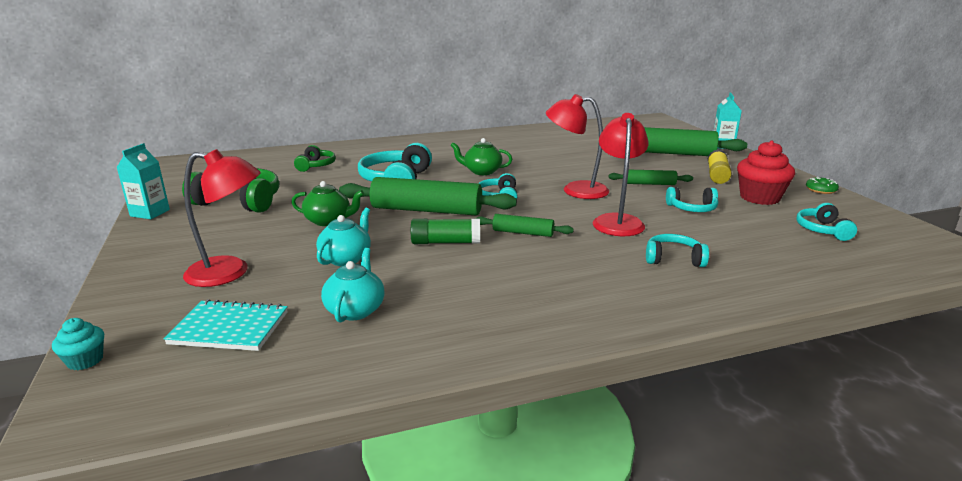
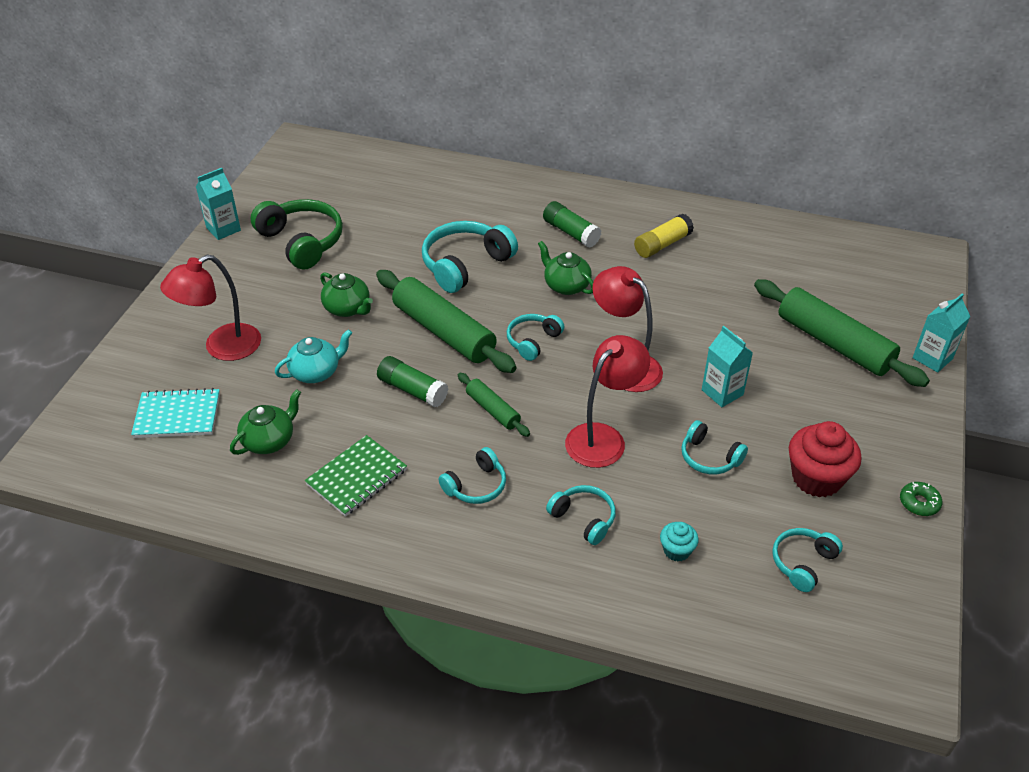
camera: 35 degrees right, 20 degrees up
(85, 360) = (80, 403): turquoise cupcake -> turquoise cupcake (676, 550)
(229, 328) = (177, 415): turquoise notebook -> turquoise notebook turned 45 degrees counterclockwise
(230, 272) = (222, 348): red lamp -> red lamp turned 105 degrees clockwise
(316, 165) = (415, 202): green headphones -> none
(355, 310) = (269, 441): turquoise teapot -> green teapot
(450, 153) = (571, 232): none -> green glue stick
(471, 301) = (357, 477): none -> green notebook
(574, 271) = (476, 485): none -> turquoise headphones
(649, 184) = (722, 392): green rolling pin -> turquoise carton
(717, 175) = (828, 414): yellow glue stick -> yellow glue stick (662, 244)

